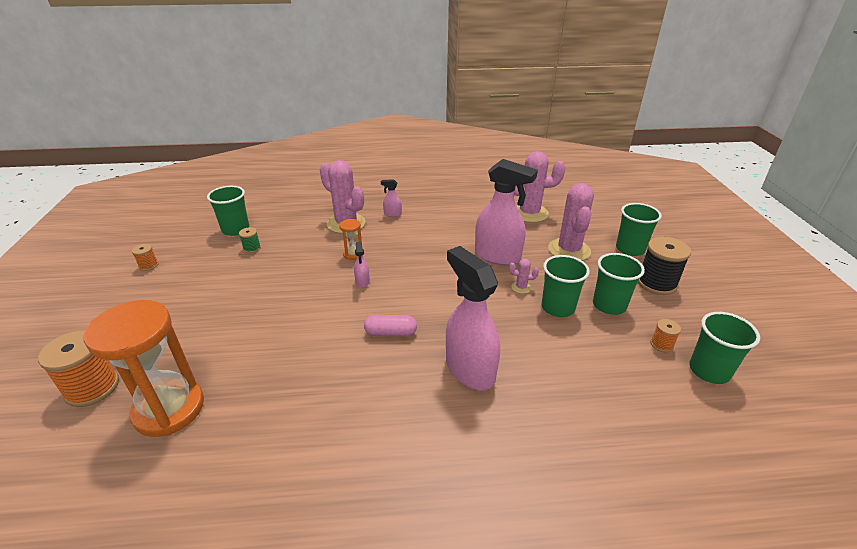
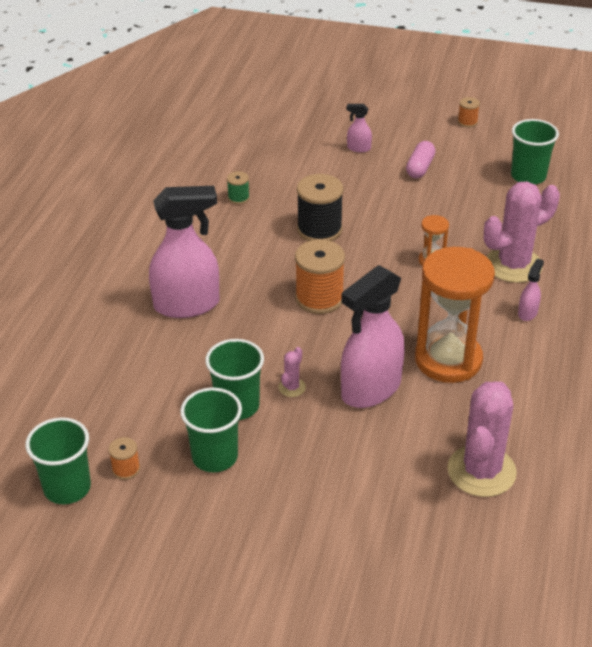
camera: 110 degrees right, 5 degrees up
(92, 388) = (293, 108): orange spool -> orange spool (319, 298)
(169, 409) = (247, 142): orange hourglass -> orange hourglass (448, 360)
(252, 248) = (477, 186): green spool -> green spool (238, 198)
(362, 282) = (368, 259): pink spray bottle -> pink spray bottle (358, 148)
(391, 333) = (269, 265): pink capsule -> pink capsule (420, 168)
(569, 250) = (353, 473): pink cactus -> none
(630, 249) = (323, 552): green cup -> none
(656, 283) = (229, 534): black spool -> black spool (319, 230)

